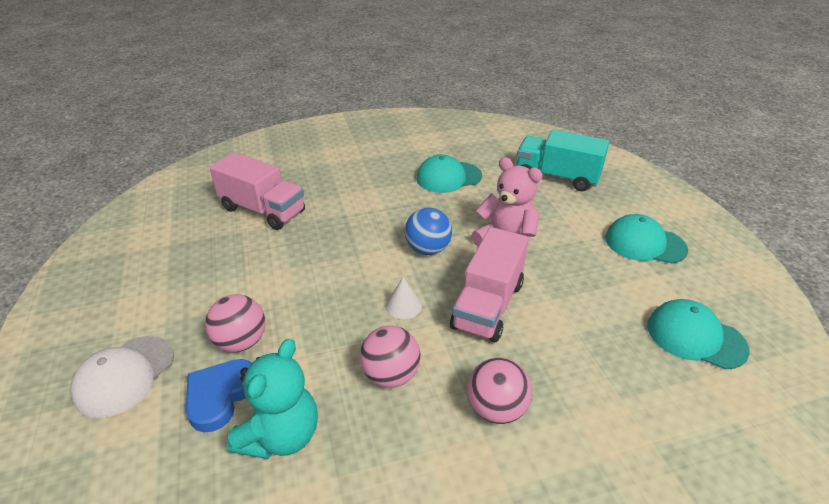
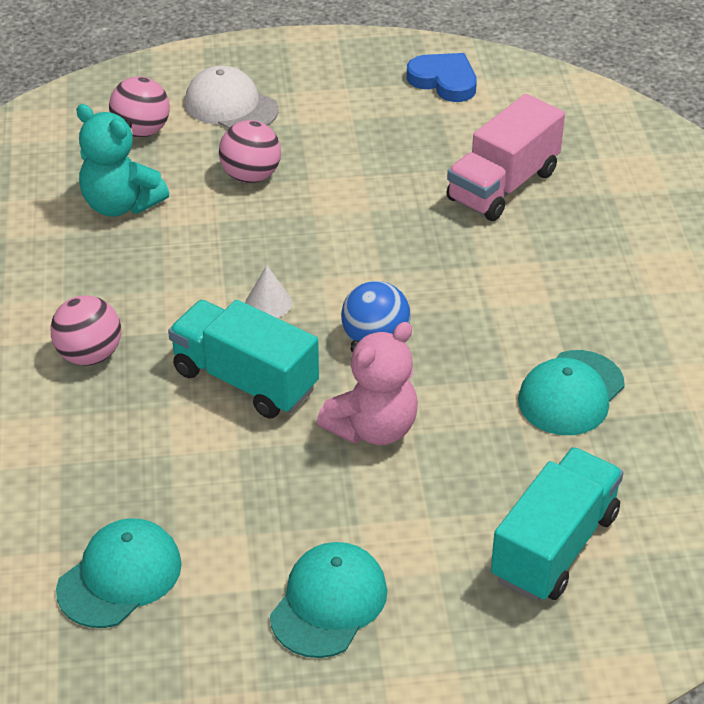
camera: 100 degrees right, 5 degrees up
(220, 396) = (183, 166): blue heart -> blue heart (444, 81)
(391, 375) = (164, 281): pink ball -> pink ball (142, 131)
(448, 177) = (571, 393): turquoise cap -> turquoise cap turned 135 degrees counterclockwise
(488, 305) = (245, 380): pink truck -> turquoise truck

